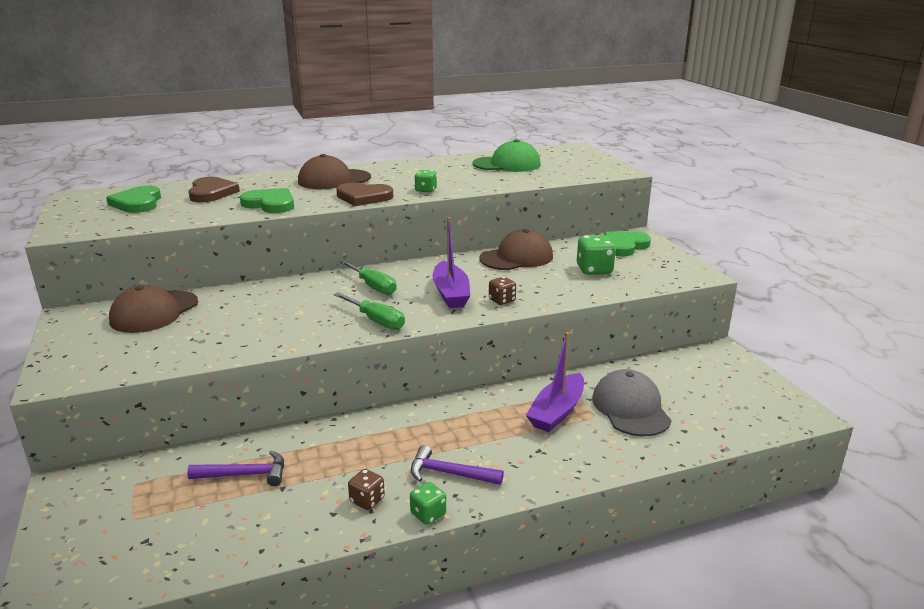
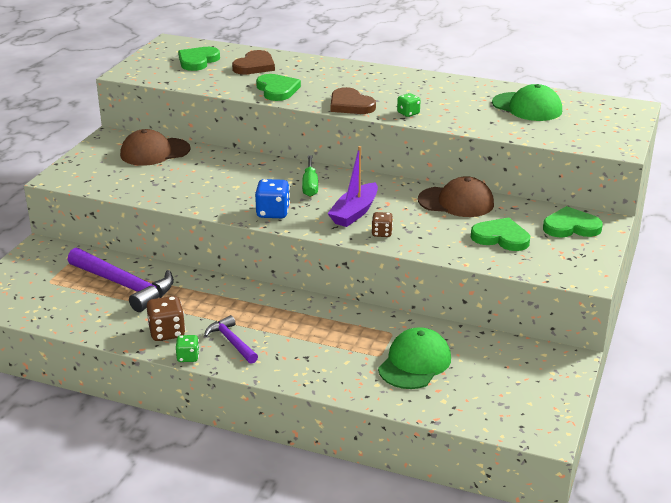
camera: 40 degrees right, 5 degrees up
(245, 474) = (125, 286): purple hammer -> purple hammer, size x1.81
(334, 180) = (357, 80): brown cap -> none
(367, 500) = (167, 332): brown dice -> brown dice, size x1.63
(375, 320) = (273, 213): green screwdriver -> blue dice
(557, 412) = (358, 339): purple boat -> none
(594, 270) = (501, 237): green dice -> green heart
(630, 408) = (414, 363): grey cap -> green cap

